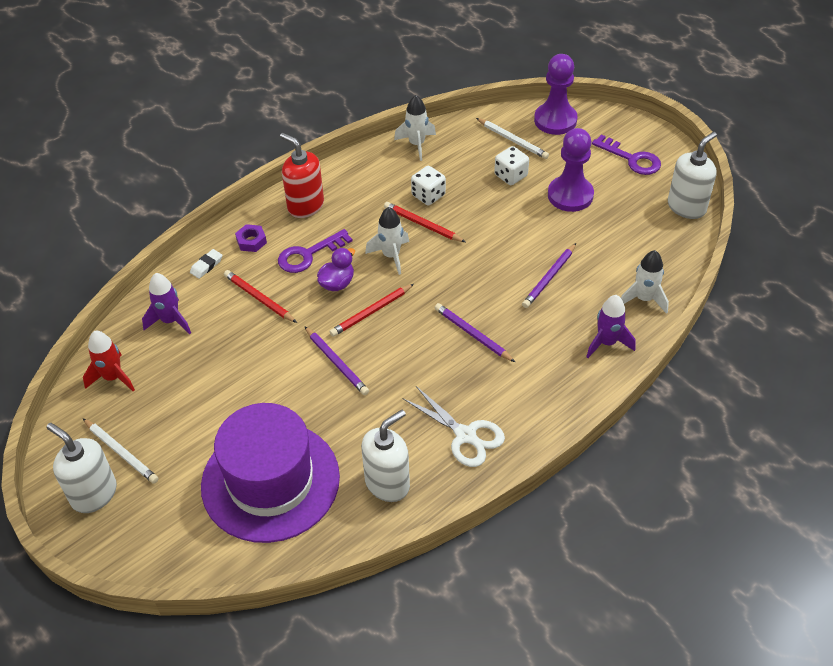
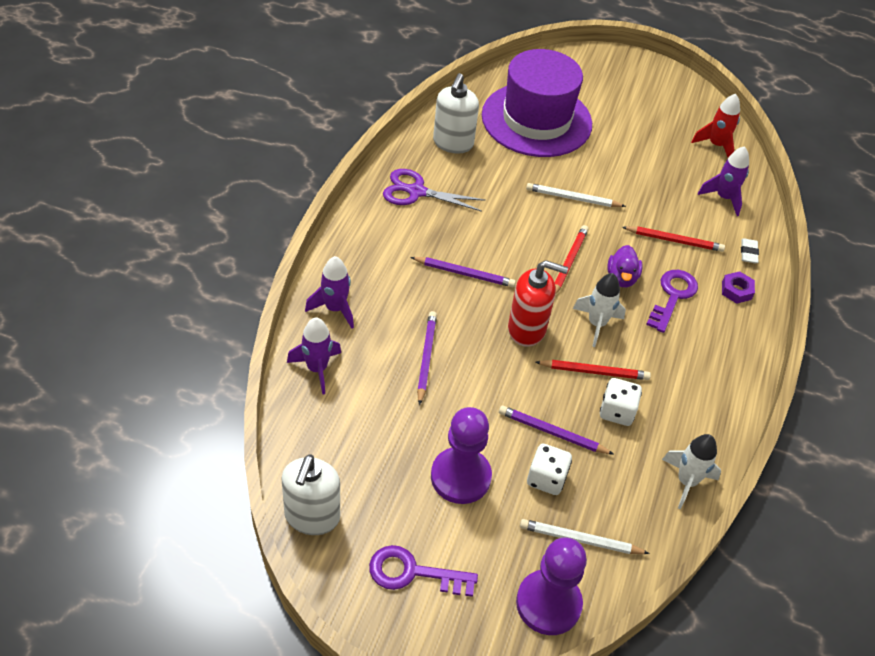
camera: 145 degrees right, 0 degrees up
(94, 494) = (644, 79): white soap dispenser -> none
(121, 452) = (654, 105): white pencil -> white pencil (572, 198)
(305, 206) = (727, 348): red soap dispenser -> red soap dispenser (527, 329)
(336, 363) = (561, 211): purple pencil -> purple pencil (552, 432)
(465, 435) = (416, 192): white scissors -> purple scissors
(644, 299) = (317, 369): white rocket -> purple rocket

